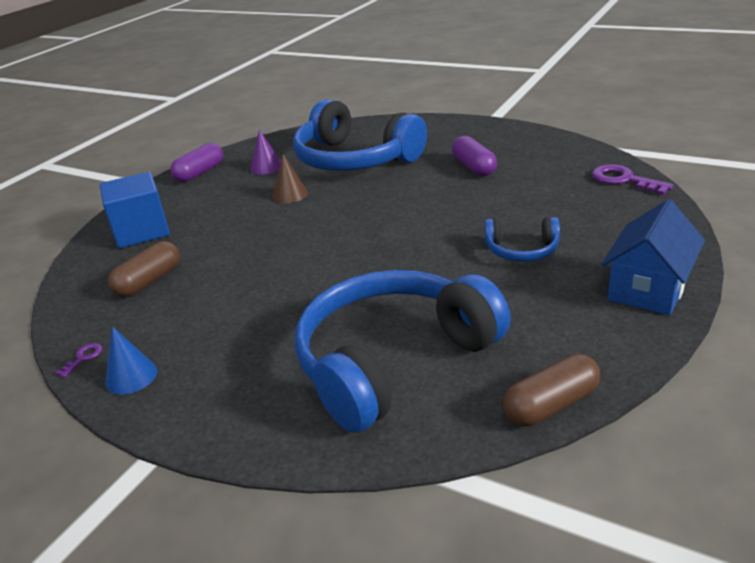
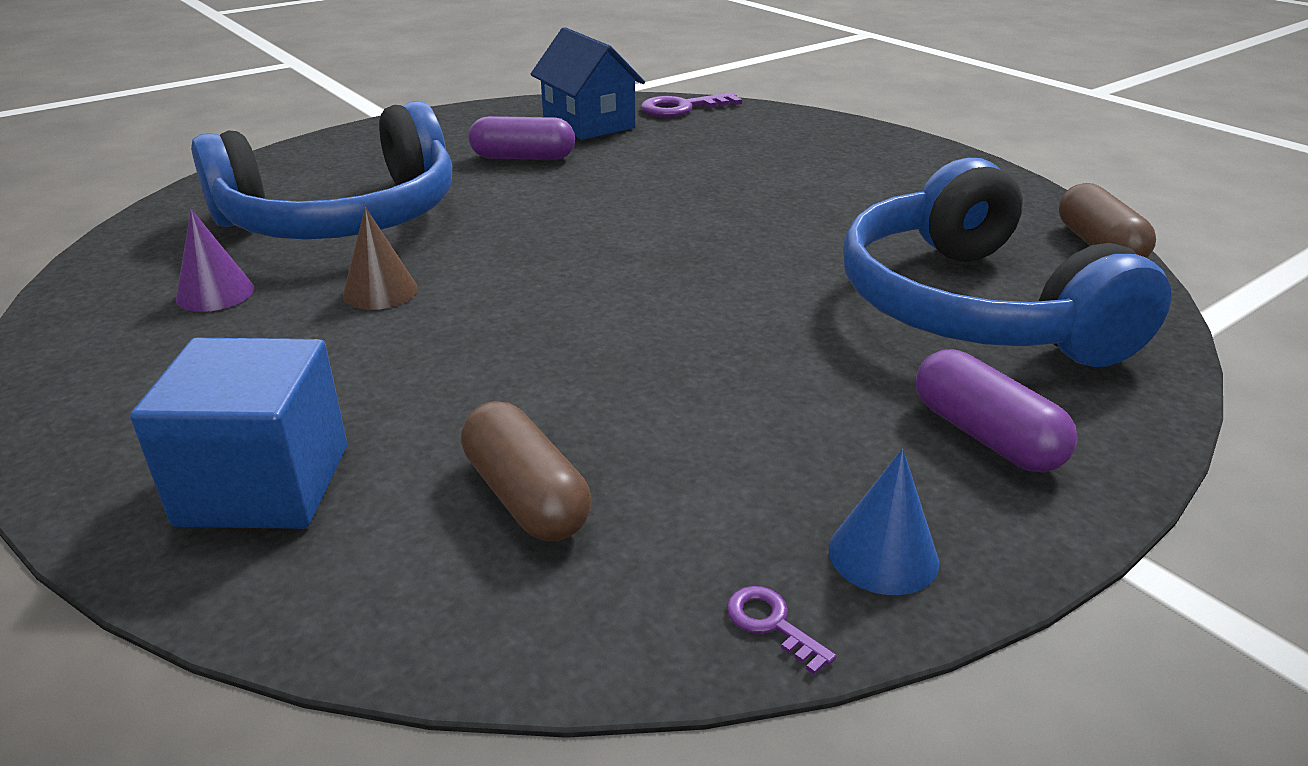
camera: 70 degrees left, 0 degrees up
(200, 173) = (85, 369): purple capsule -> purple capsule (985, 436)
(522, 250) = (781, 186): blue headphones -> none
(648, 288) = (917, 157): blue house -> blue house (588, 123)

